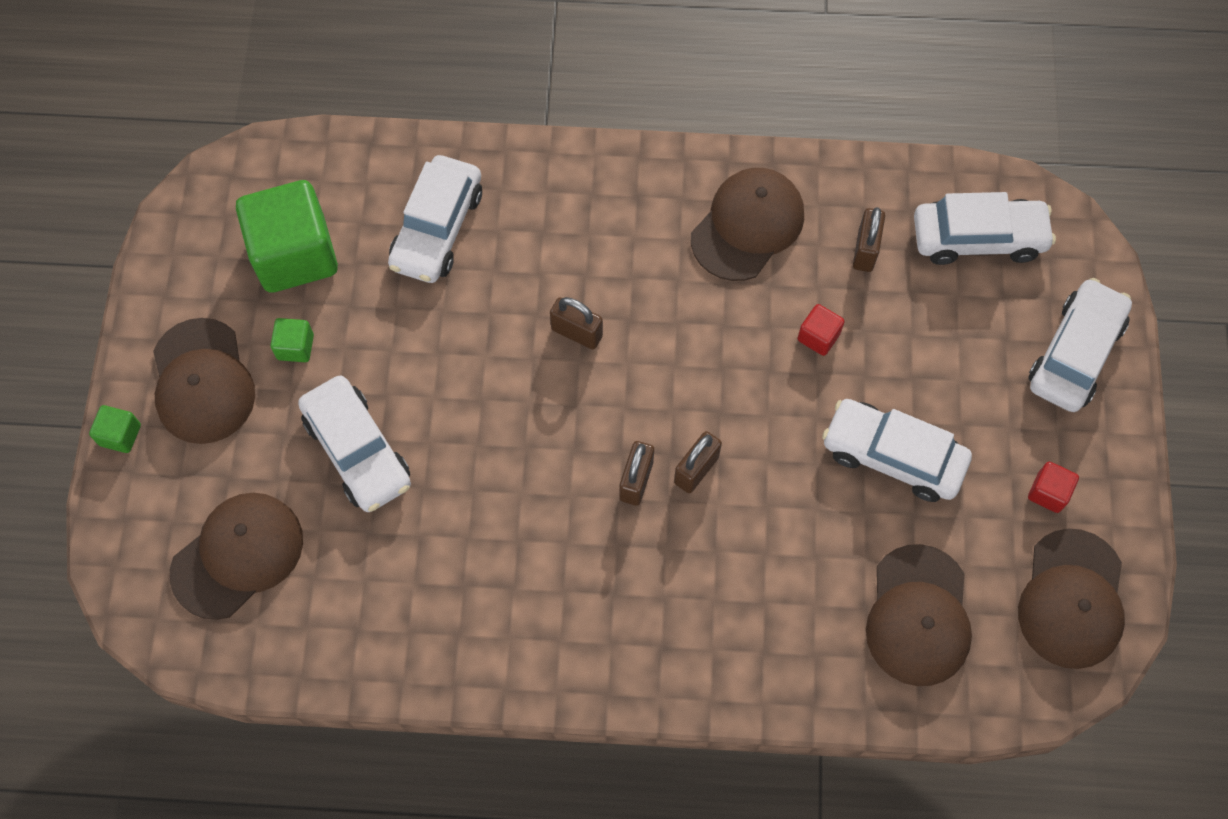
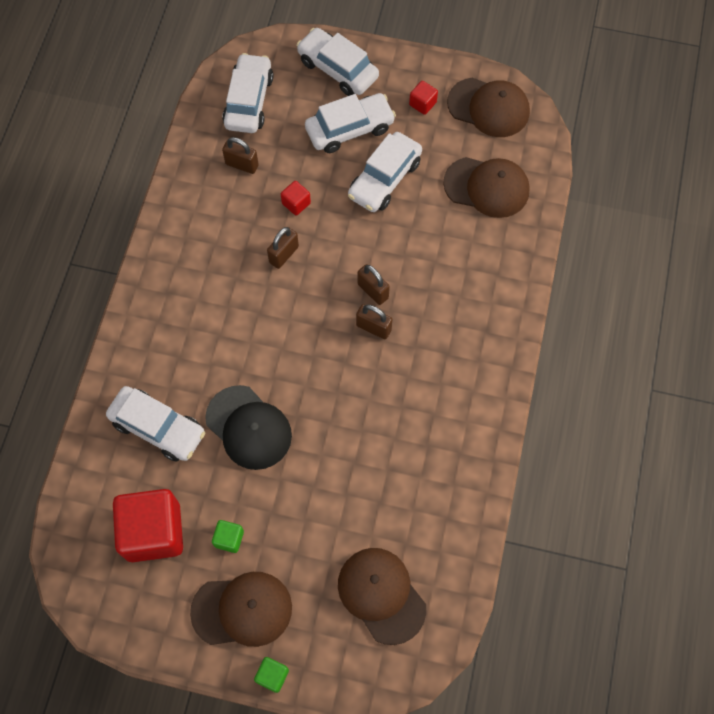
camera: 80 degrees left, 0 degrees up
(295, 254) = (153, 532): green cube -> red cube
(358, 451) = (318, 503): white car -> white car (350, 129)
(454, 340) = (249, 427): none -> black cap
(577, 332) = (261, 347): brown padlock -> brown padlock (284, 254)
(747, 226) = (207, 229): brown cap -> none

